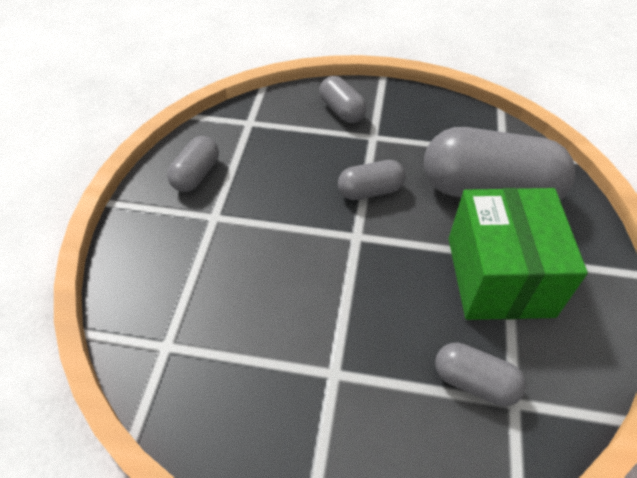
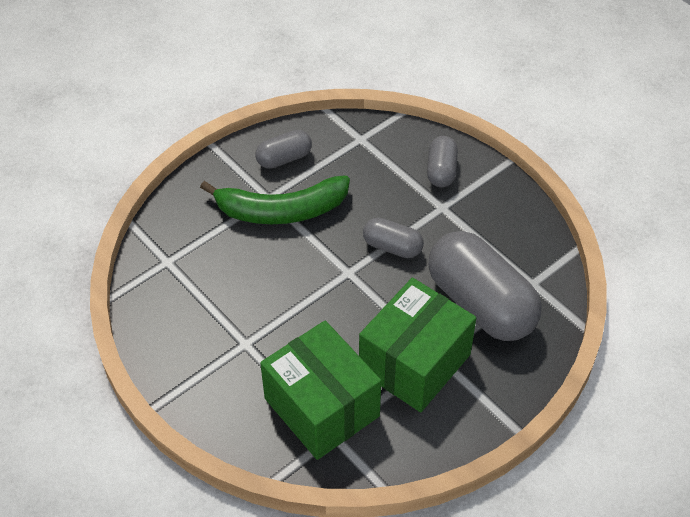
camera: 40 degrees right, 0 degrees up
(240, 220) = (282, 210): none -> green banana
(474, 382) = (322, 407): grey capsule -> green box

